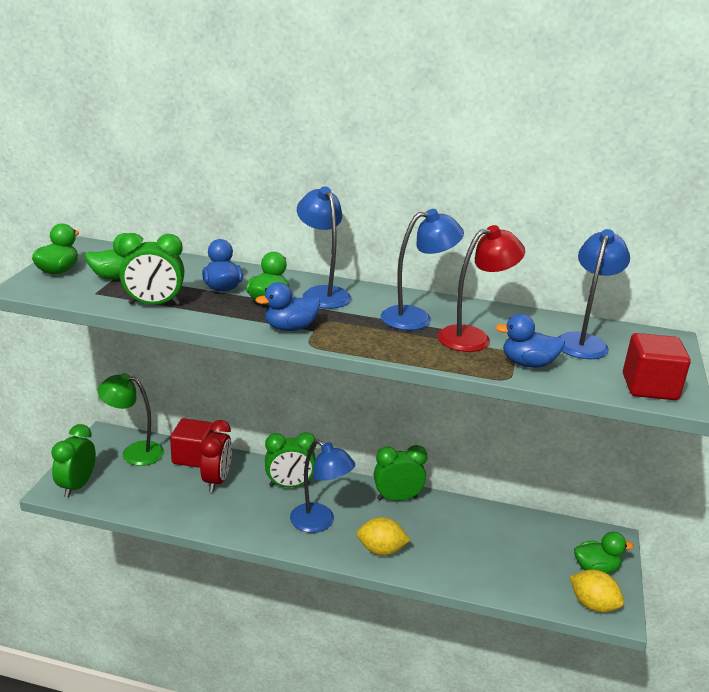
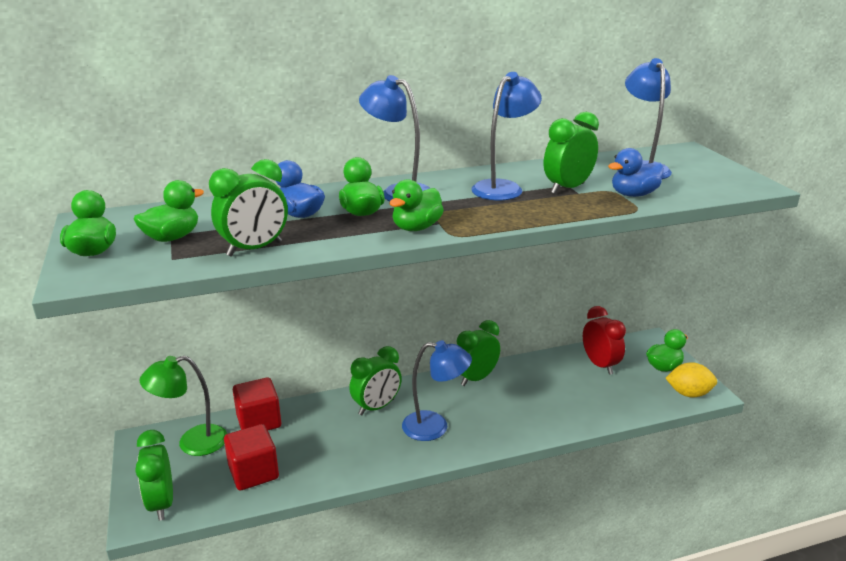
camera: 30 degrees left, 0 degrees up
(217, 480) = (305, 432): red clock -> red clock (600, 365)
(290, 328) = (416, 228): blue duck -> green duck
(381, 550) = (507, 426): yellow lemon -> none
(473, 337) = (567, 188): red lamp -> green clock
(649, 387) = (729, 184): red cube -> red cube (253, 472)

